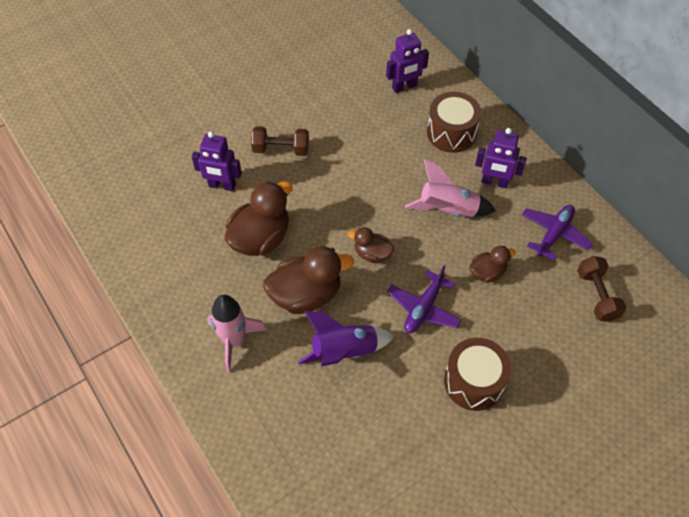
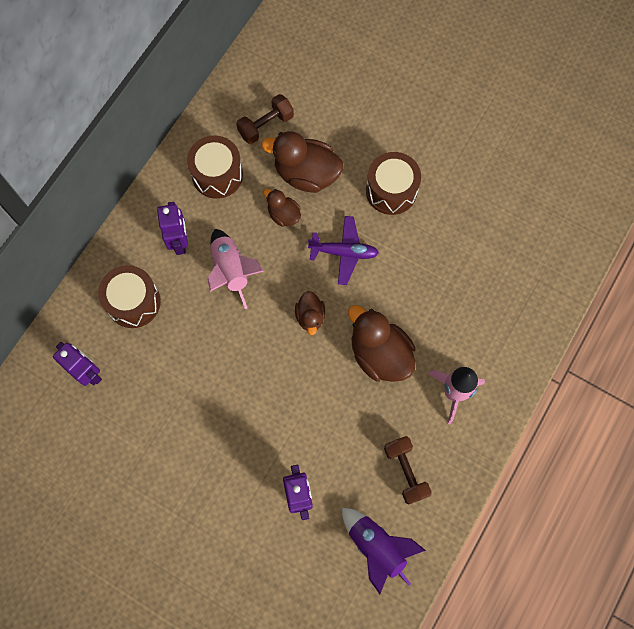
camera: 115 degrees left, 15 degrees up
(260, 238) = (341, 424): brown duck -> brown duck (306, 174)
(281, 149) = (227, 460): brown dumbbell -> brown dumbbell (405, 471)
(344, 351) = (416, 298): purple rocket -> purple rocket (376, 547)
(554, 234) = (217, 175): purple plane -> brown drum

